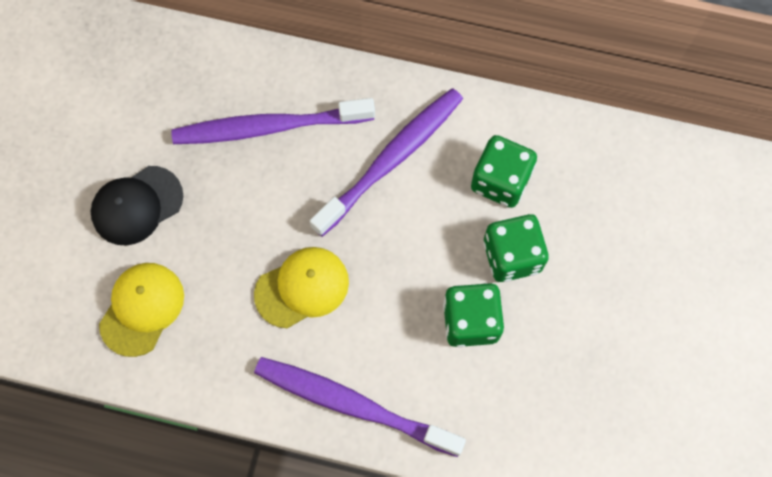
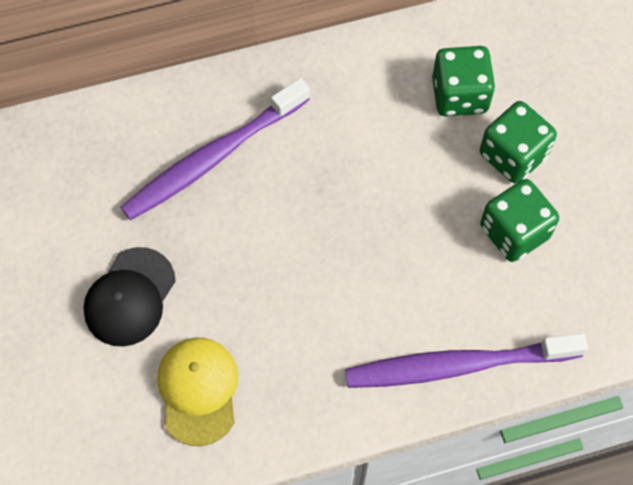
camera: 30 degrees left, 5 degrees down
(302, 288) = (341, 286): yellow cap -> none
(392, 159) = (348, 127): purple toothbrush -> none

